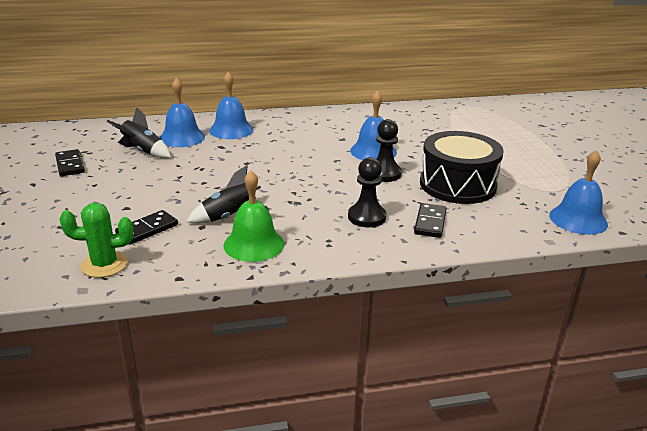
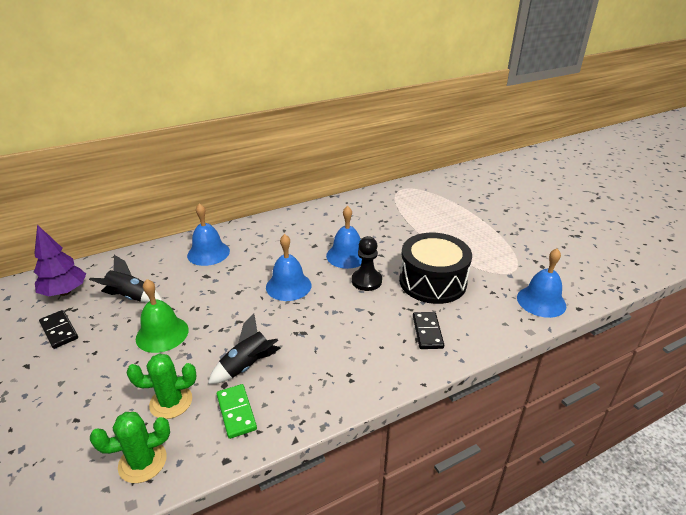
camera: 15 degrees left, 5 degrees up
(86, 139) = (65, 292): none -> purple tree
(147, 229) = (171, 402): black domino -> green cactus
(182, 137) = (164, 271): blue bell -> blue bell (288, 286)
(204, 247) = (236, 412): none -> green domino
(254, 244) = (282, 396): green bell -> green bell (162, 334)
(367, 217) = (371, 337): black pawn -> none

